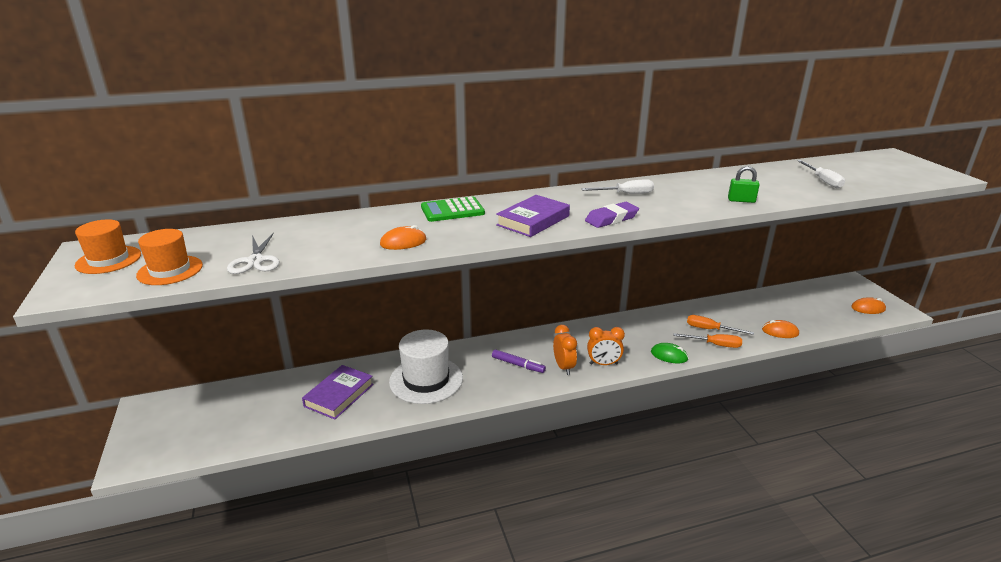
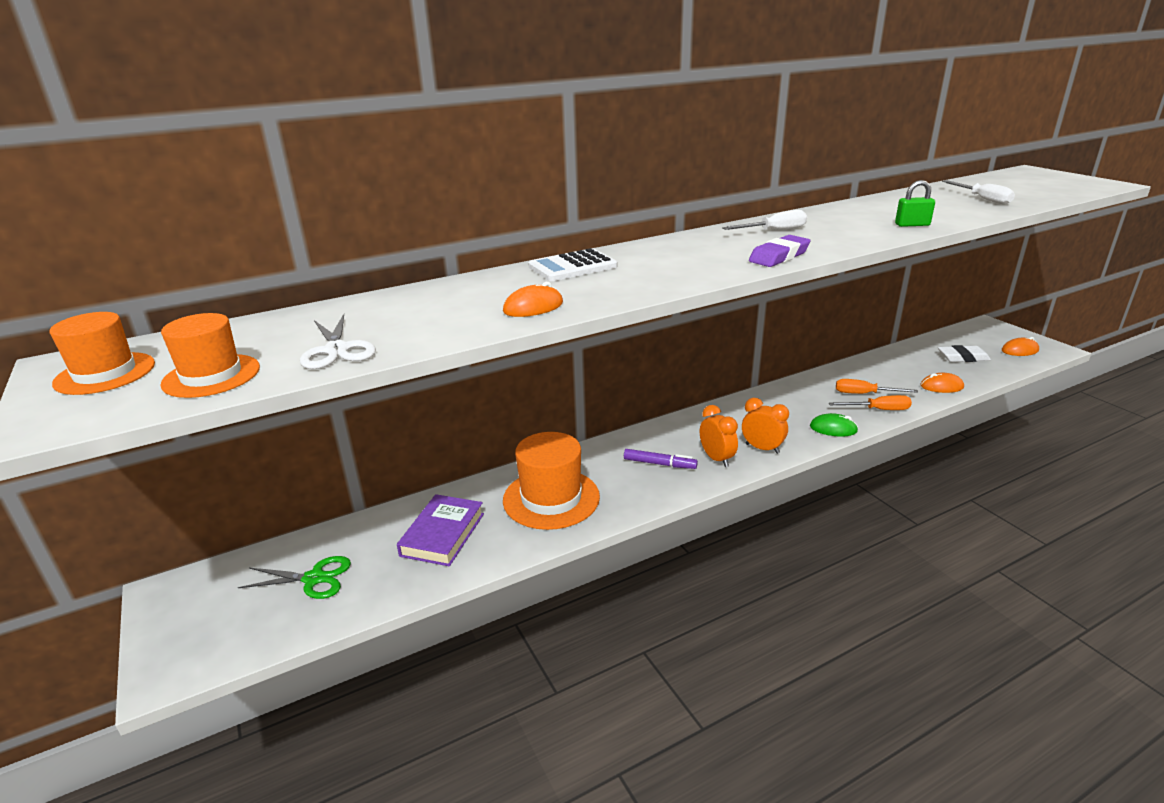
camera: 10 degrees left, 0 degrees up
(242, 413) = (314, 579): none -> green scissors
(426, 380) = (551, 498): white hat -> orange hat
(452, 210) = (572, 267): green calculator -> white calculator
(533, 220) = (684, 267): purple book -> none
(603, 364) = (762, 448): orange clock -> orange clock turned 135 degrees counterclockwise
(813, 308) = (962, 357): none -> white eraser

